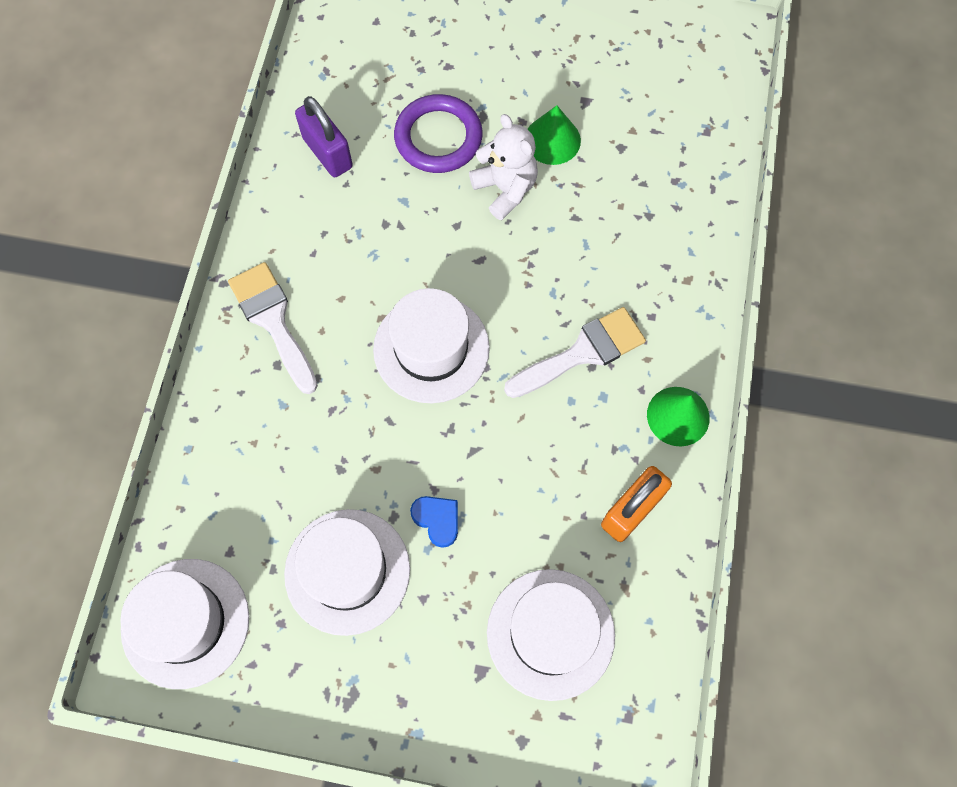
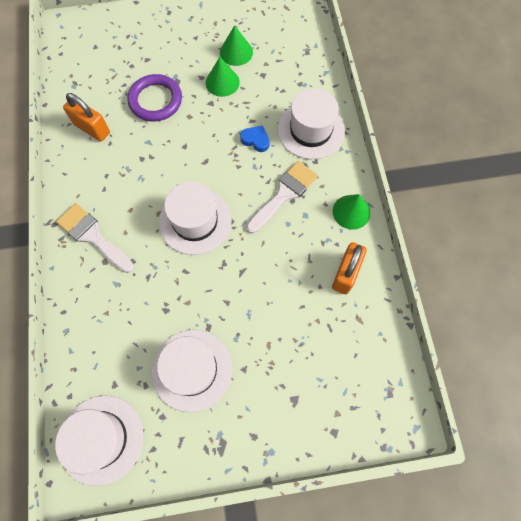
camera: 20 degrees left, 0 degrees up
(327, 153) = (92, 129): purple padlock -> orange padlock
(437, 520) = (235, 319): blue heart -> blue heart (255, 140)
(505, 189) = (205, 117): white teddy bear -> none
(550, 633) = (326, 362): white hat -> white hat (311, 130)
(592, 97) = (236, 52): none -> green cone

